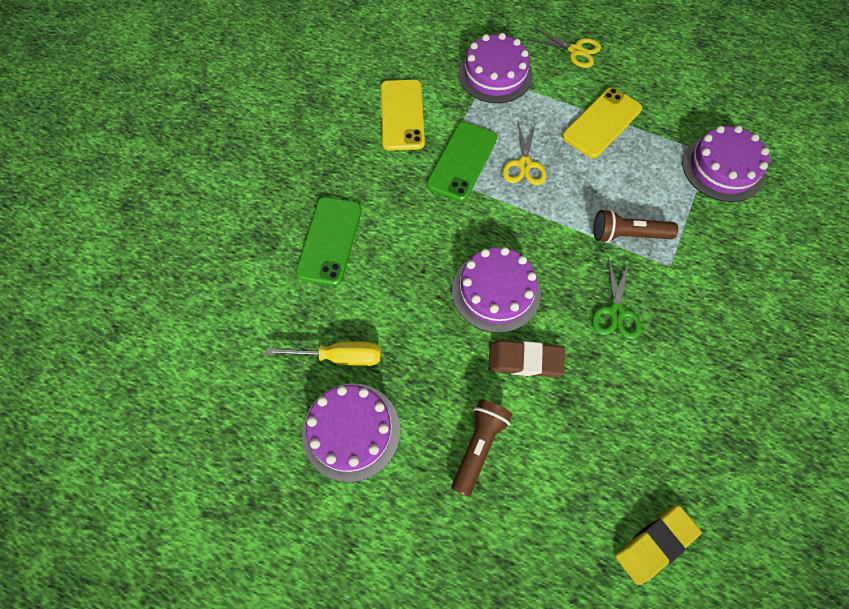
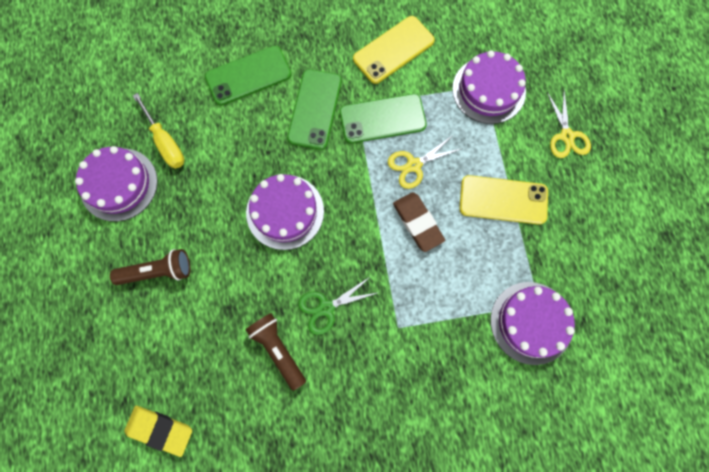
camera: 55 degrees right, 10 degrees up
(410, 207) = (315, 109): none -> green phone
(525, 360) = (242, 264): brown eraser -> brown eraser (418, 222)
(627, 235) = (404, 279): brown flashlight -> brown flashlight (278, 349)

